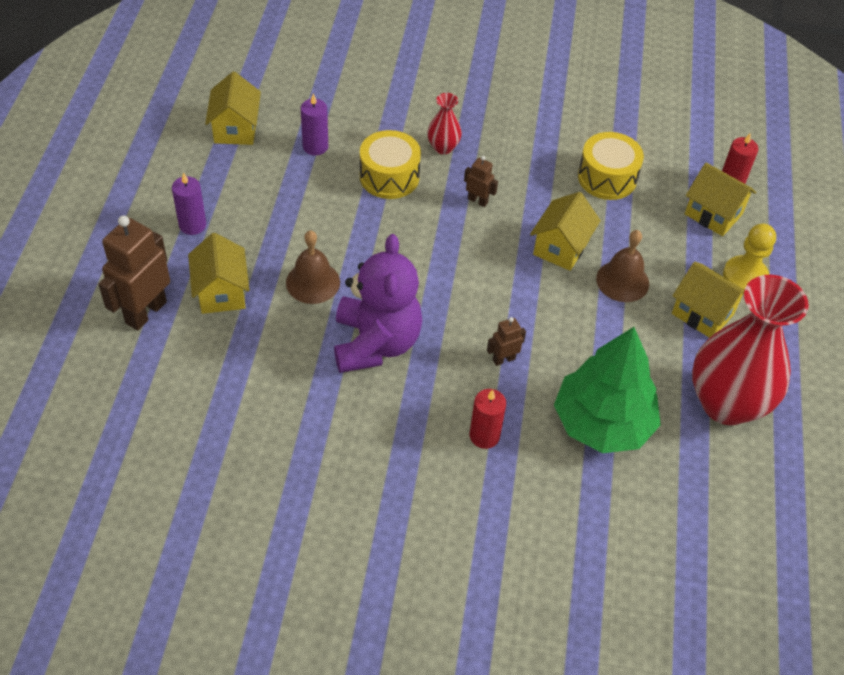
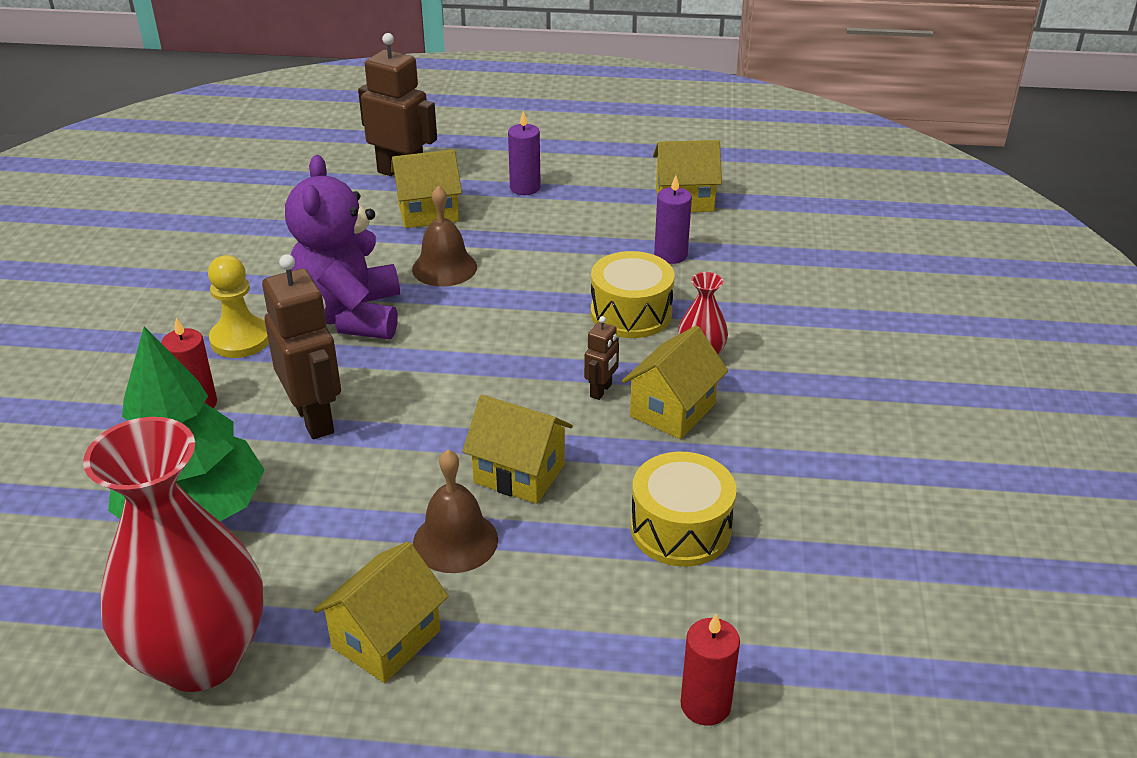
camera: 90 degrees right, 15 degrees down
(376, 343) = (350, 316): purple teddy bear -> purple teddy bear turned 90 degrees clockwise
(503, 359) = (315, 418): brown robot -> brown robot, size x2.07
(713, 214) = (621, 671): yellow house -> yellow house (672, 410)
(745, 276) = (471, 708): yellow pawn -> yellow pawn (240, 339)

